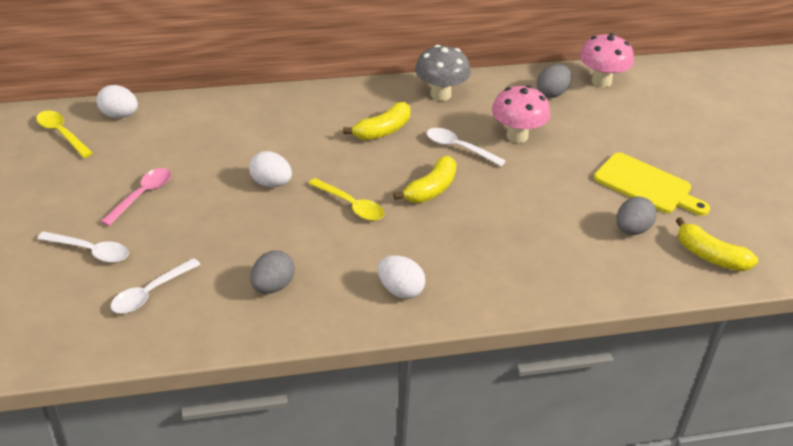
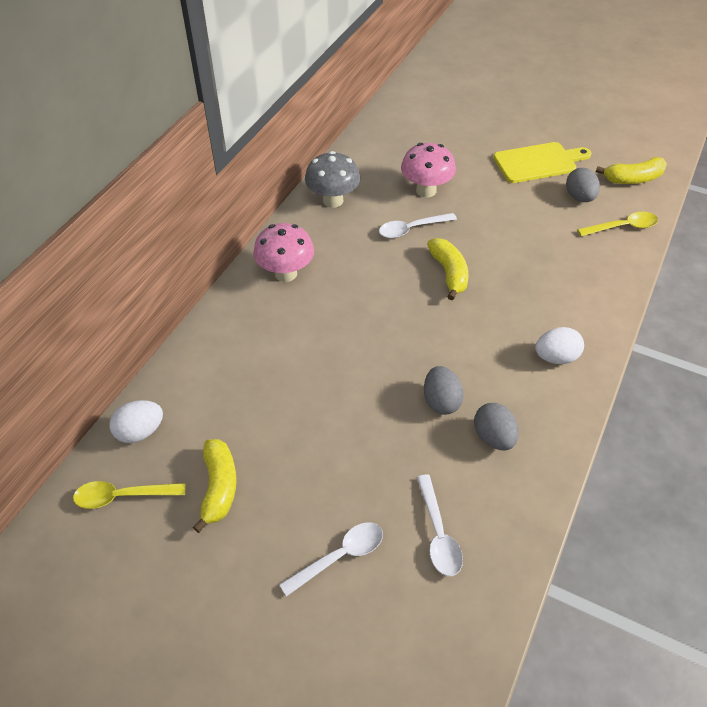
camera: 50 degrees left, 10 degrees up
(142, 195) = (288, 473): pink spoon -> none
(271, 183) = (354, 368): white egg -> none
(351, 205) = (429, 331): yellow spoon -> yellow spoon (622, 227)
(383, 130) = (347, 259): yellow banana -> yellow banana (219, 487)
(552, 93) = (391, 143): grey egg -> grey egg (441, 401)
(601, 81) = (402, 112): pink mushroom -> pink mushroom (286, 273)

